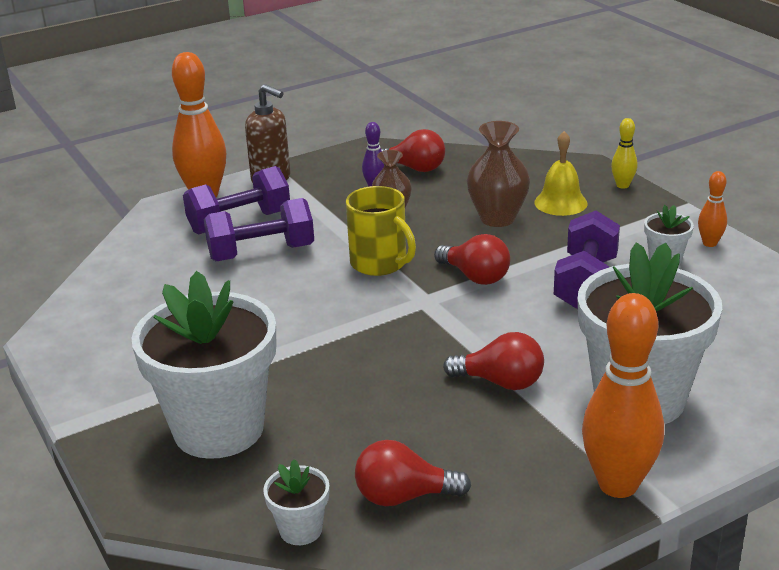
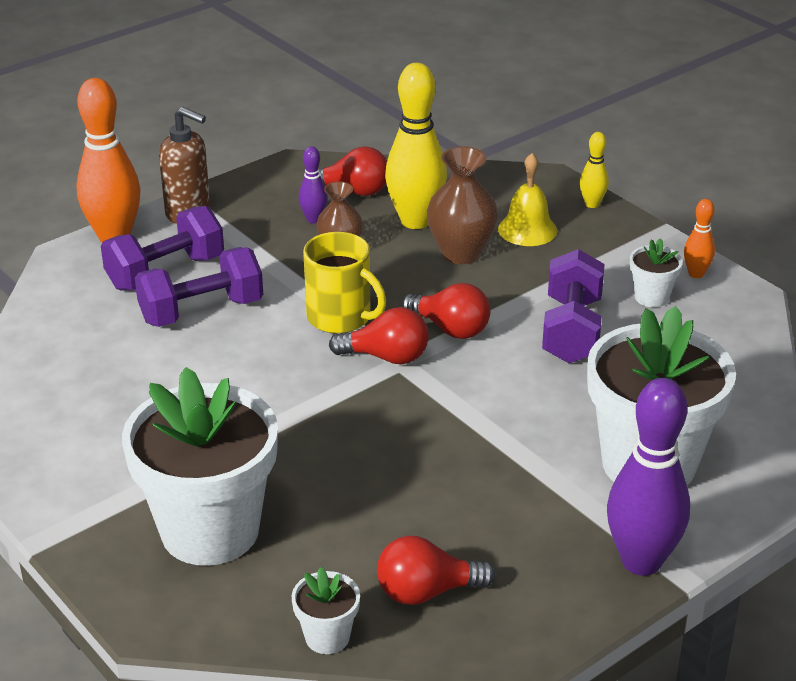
camera: 10 degrees left, 5 degrees up
(463, 192) = (415, 221): none -> yellow bowling pin
(500, 382) = (502, 455): red light bulb -> red light bulb (386, 357)
(618, 485) = (641, 561): orange bowling pin -> purple bowling pin

